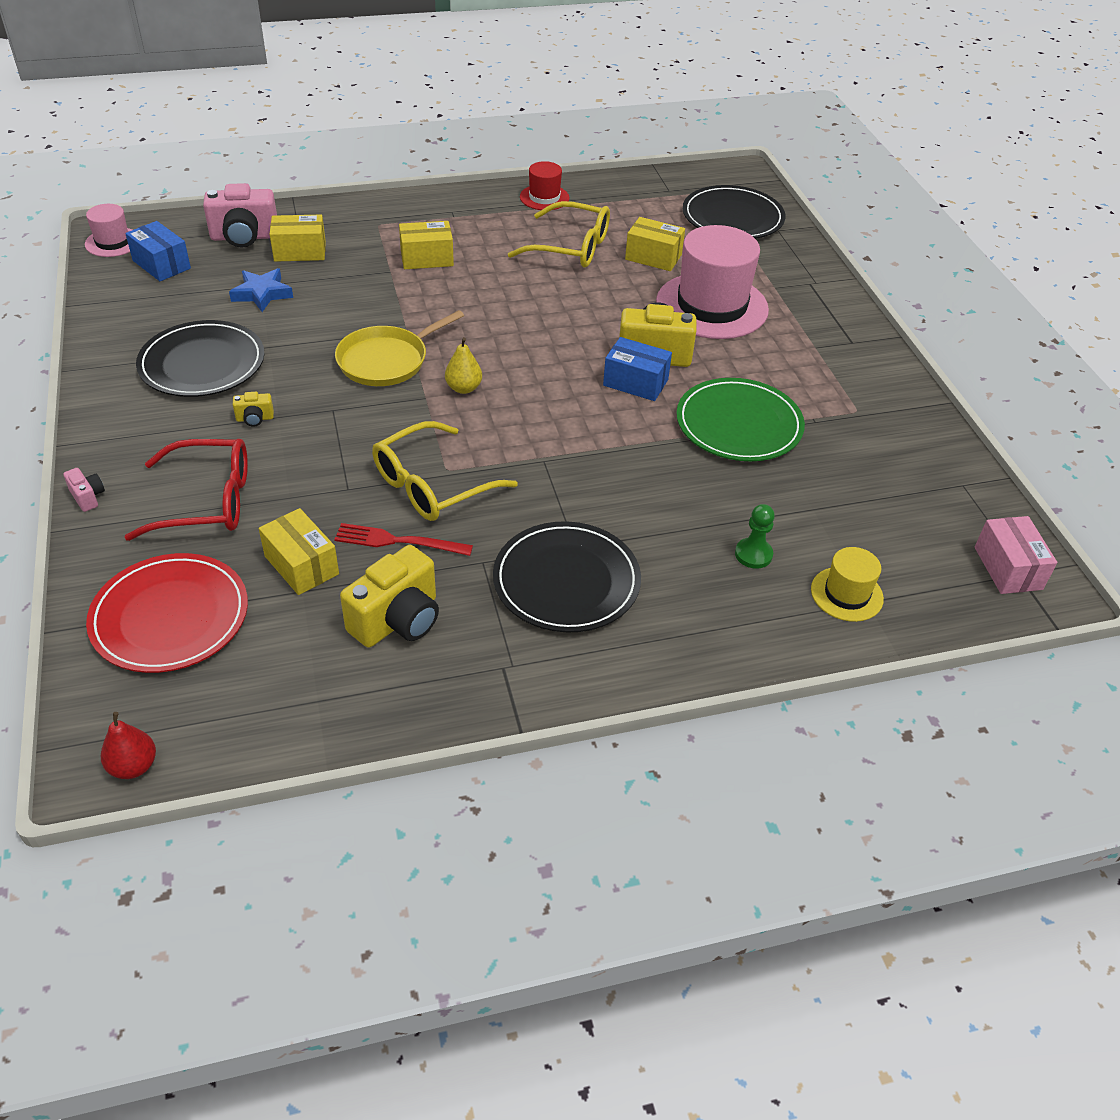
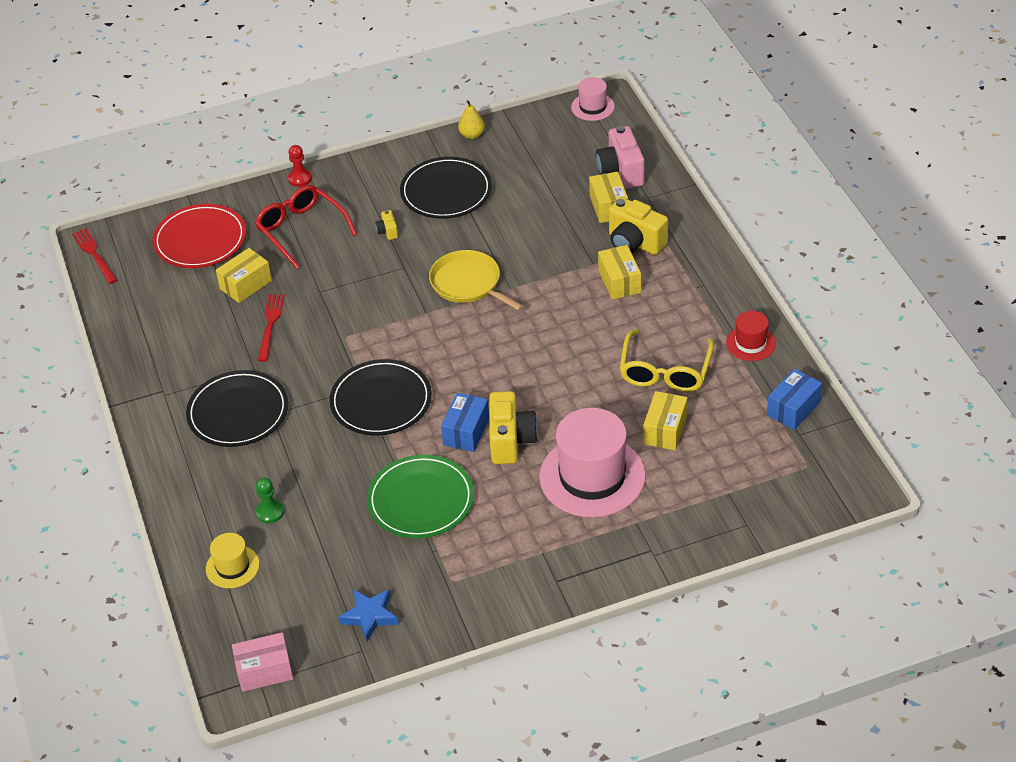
camera: 90 degrees right, 0 degrees up
(88, 497) = (300, 178): pink camera -> red pawn
(133, 766) = (94, 254): red pear -> red fork
(161, 264) = (568, 139): blue box -> blue box (793, 409)
(207, 501) = (301, 230): red glasses -> red glasses turned 150 degrees clockwise
(262, 294) = (542, 200): blue star -> blue star (370, 616)
(397, 620) = (200, 337): yellow camera -> yellow camera (635, 243)
(432, 485) = (327, 332): yellow glasses -> none
(463, 388) = (441, 331): yellow pear -> yellow pear (472, 135)
(732, 217) = (760, 487): black plate -> black plate (381, 401)

